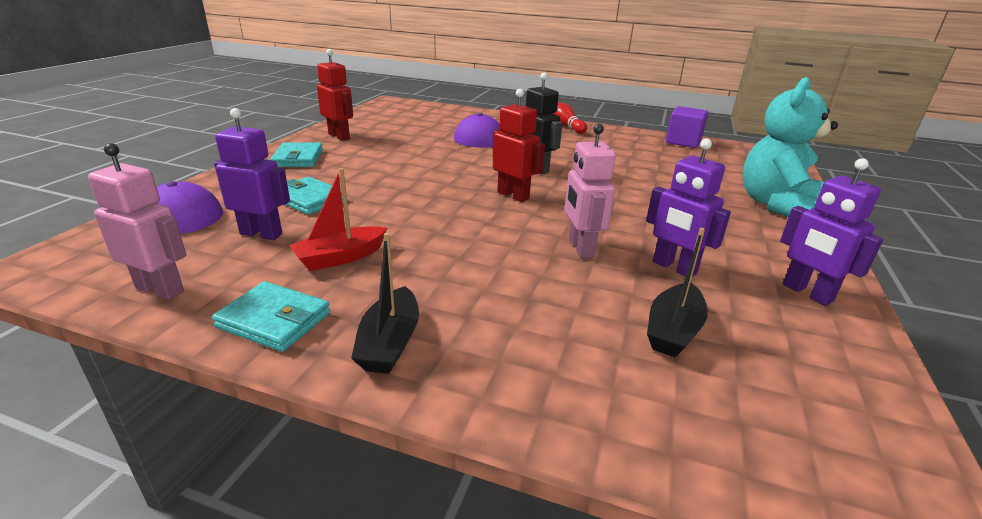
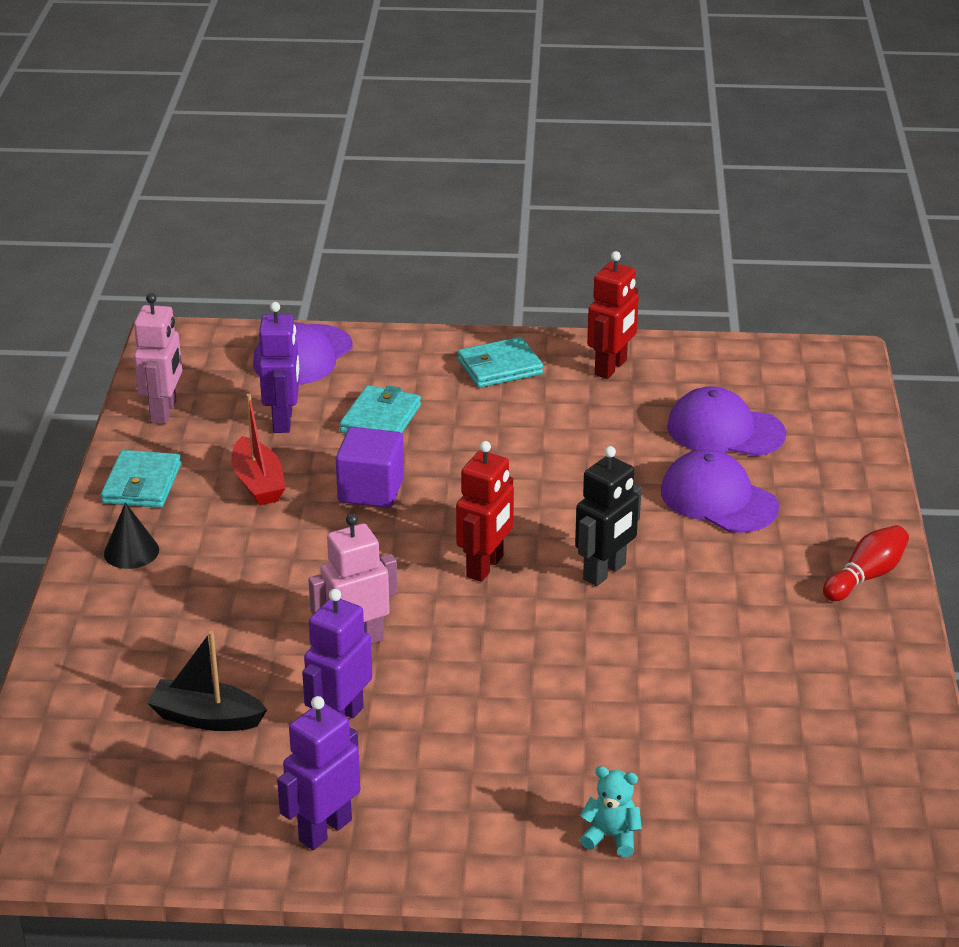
camera: 75 degrees right, 5 degrees up
(340, 257) = (258, 483): red boat -> red boat turned 150 degrees counterclockwise
(389, 343) = (131, 551): black boat -> black cone
(428, 127) = (725, 430): none -> purple cap
(683, 142) = (894, 736): purple cube -> purple cube (371, 490)
(776, 205) = (611, 837): turquoise teddy bear -> turquoise teddy bear, size x0.41

